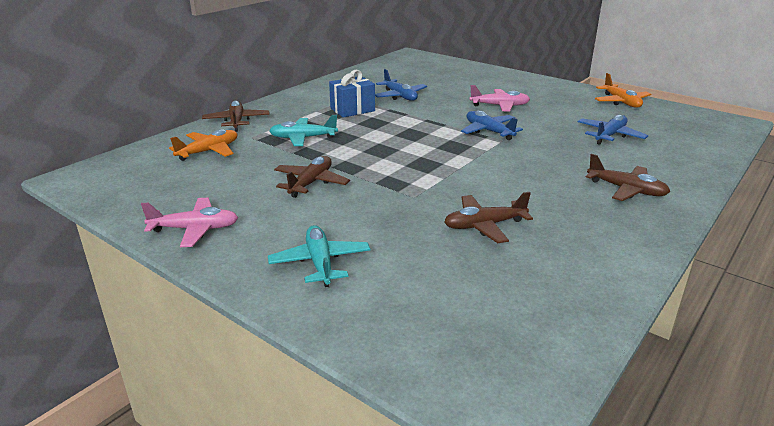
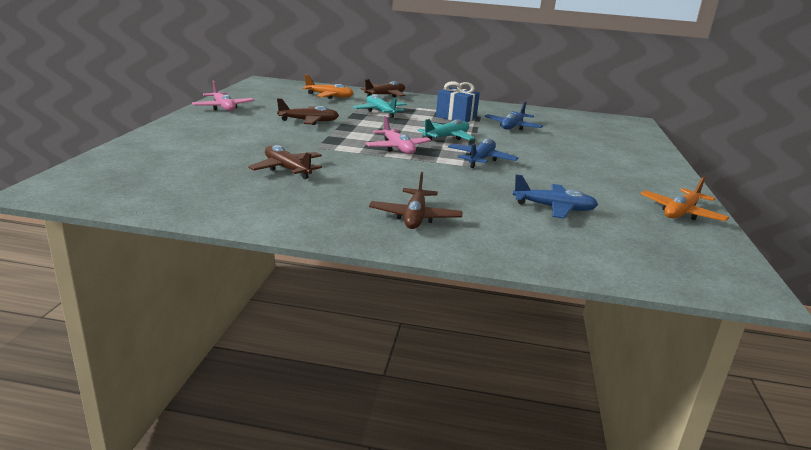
camera: 60 degrees right, 5 degrees down
(320, 263) = (201, 135): turquoise plane -> turquoise plane (446, 137)
(499, 106) = (555, 160): pink plane -> pink plane (397, 148)

